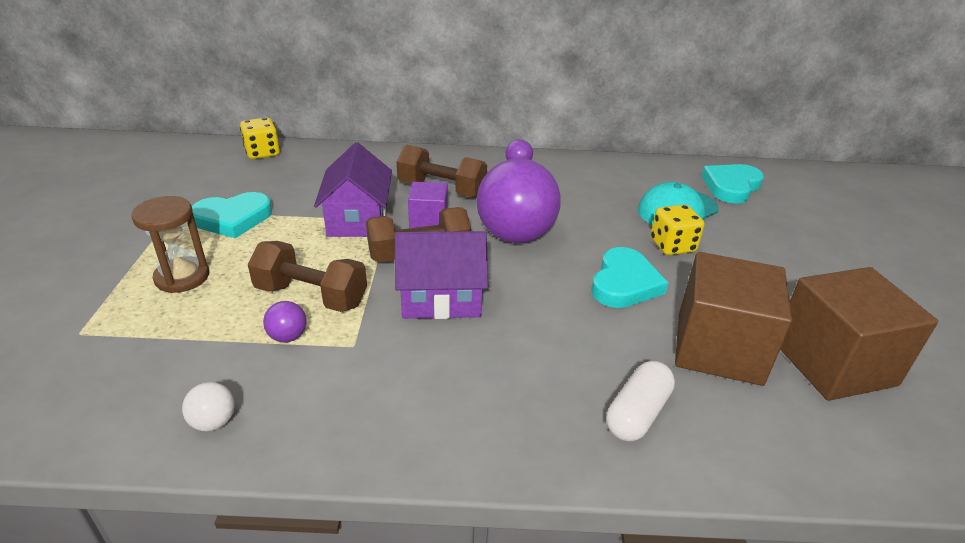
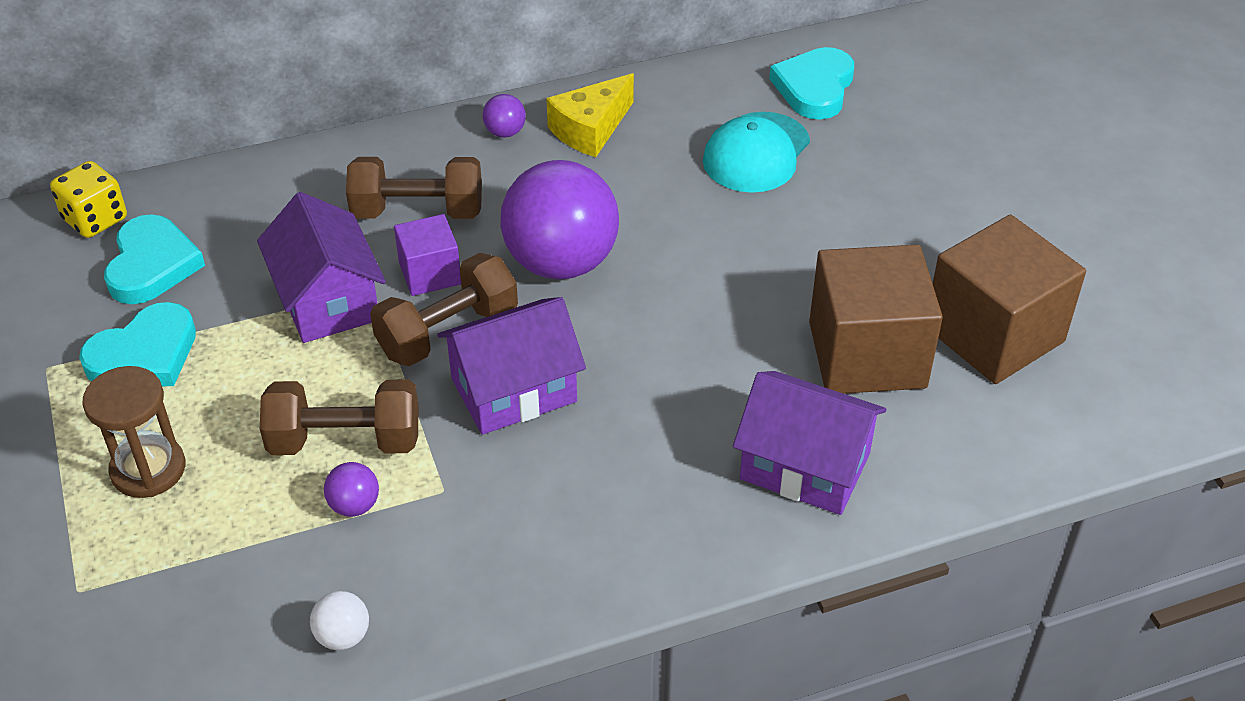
camera: 20 degrees left, 10 degrees up
(572, 175) = (590, 129): none -> yellow cheese
(624, 283) = (730, 296): turquoise heart -> turquoise heart (152, 265)
(637, 413) = (805, 466): white capsule -> purple house
(672, 246) = (769, 217): yellow dice -> none

